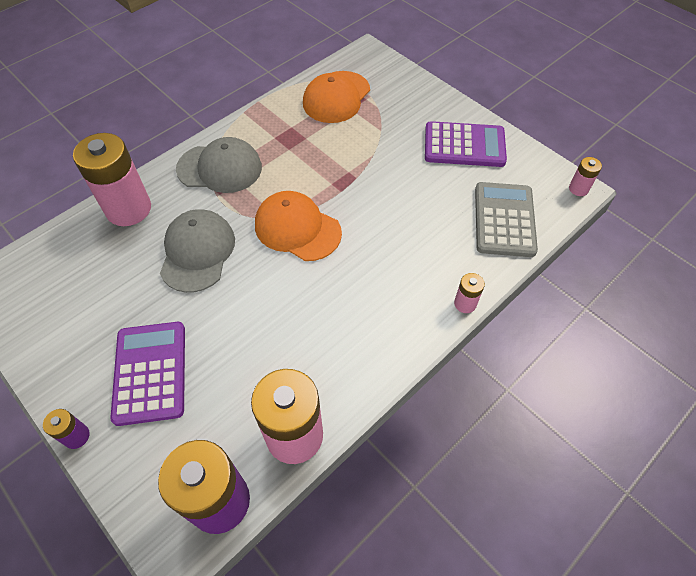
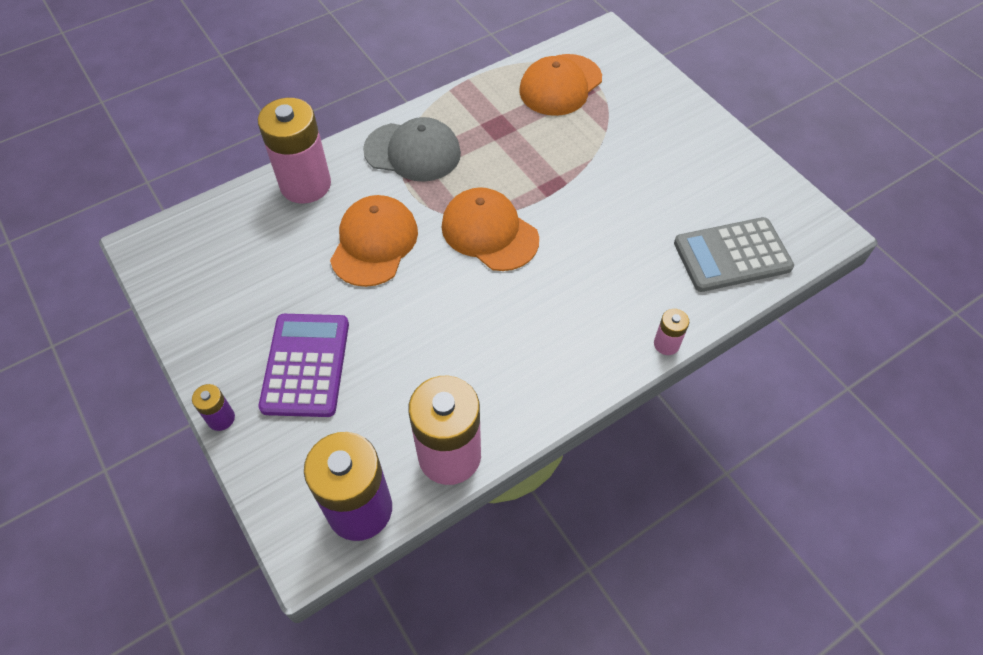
camera: 10 degrees right, 0 degrees up
(197, 252) = (374, 243): grey cap -> orange cap
(464, 145) = (702, 162): purple calculator -> none
(504, 220) = (732, 255): grey calculator -> grey calculator turned 120 degrees counterclockwise
(578, 189) = (830, 231): pink battery -> none

